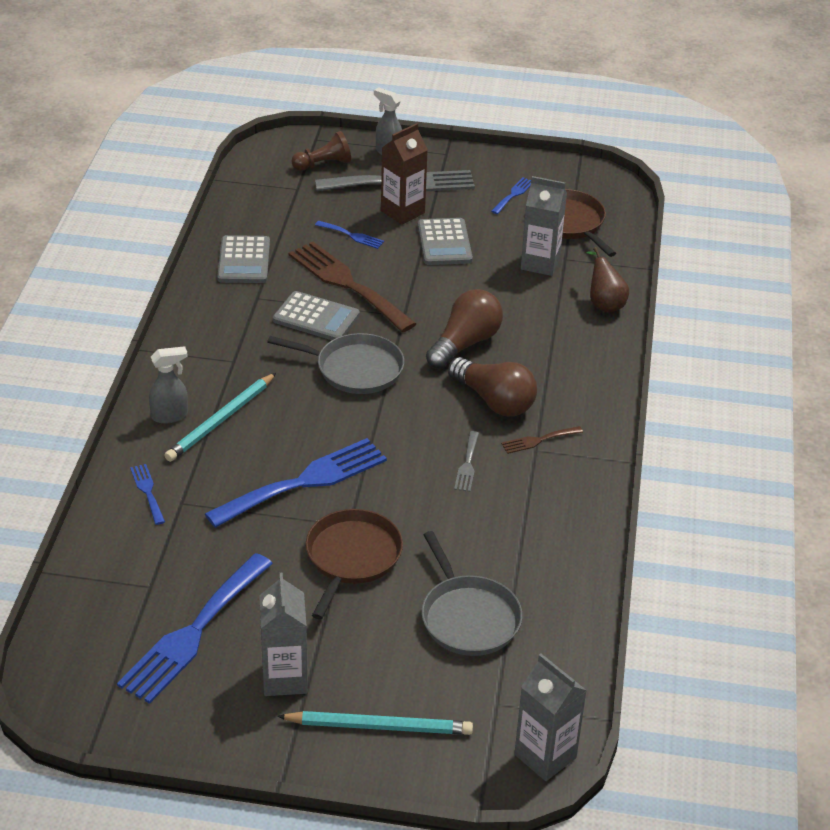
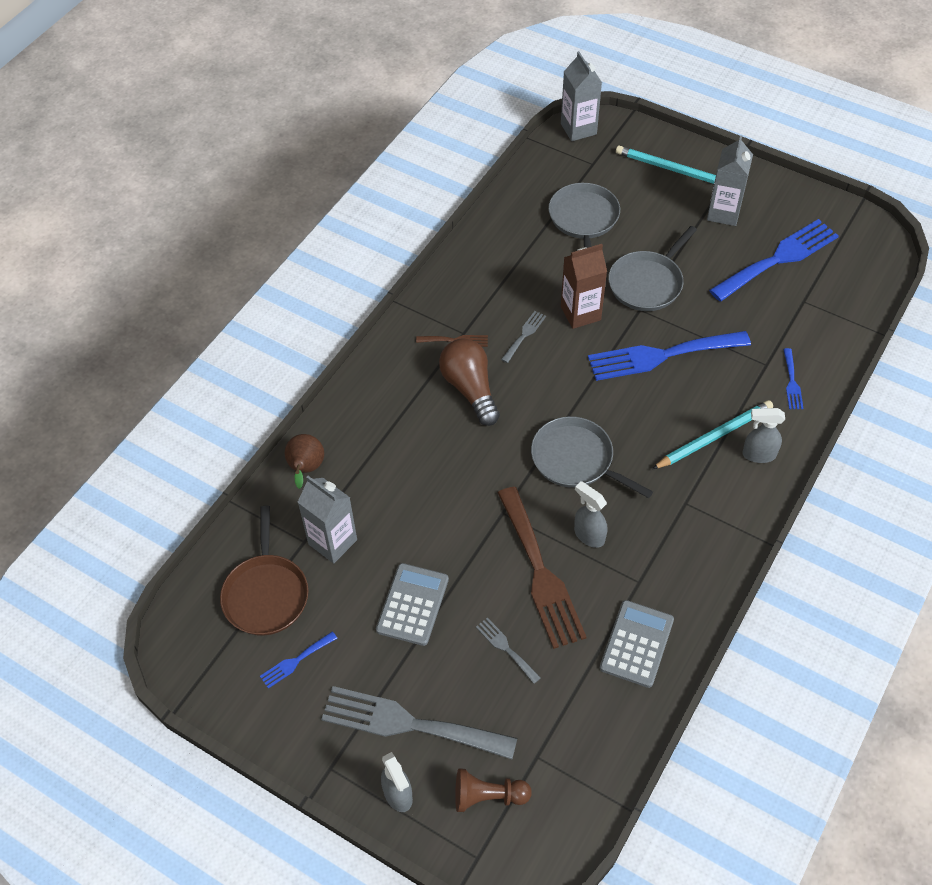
camera: 155 degrees left, 15 degrees up
(316, 317) = (588, 535): grey calculator -> grey spray bottle
(351, 557) = (647, 283): brown pan -> grey pan
(352, 235) = (505, 648): blue fork -> grey fork
(402, 212) = (433, 671): brown carton -> brown carton (580, 313)
(465, 343) = (462, 459): brown light bulb -> none

